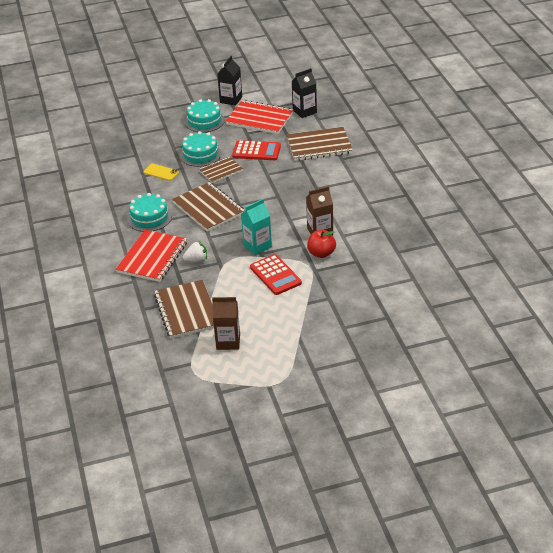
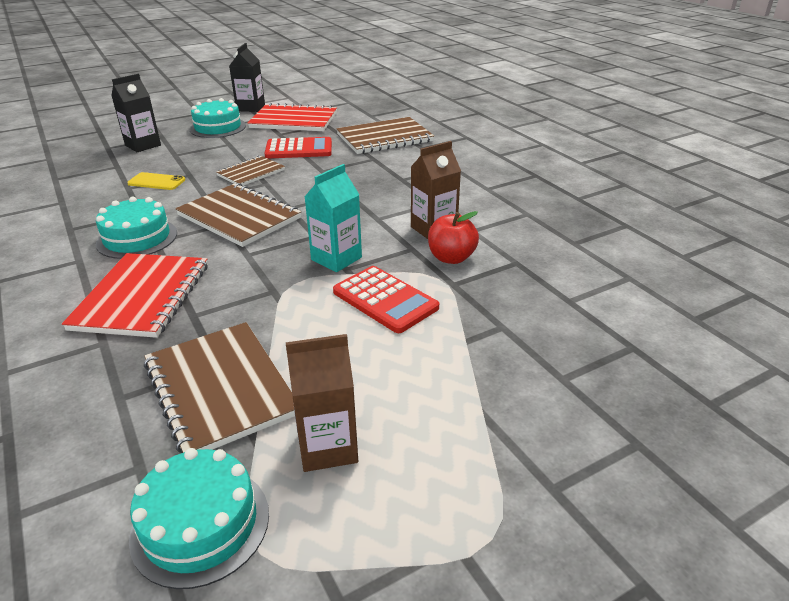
camera: 15 degrees left, 5 degrees down
(196, 260) = (229, 292): white strawberry -> none
(200, 154) = (217, 158): turquoise cake -> turquoise cake (200, 524)
(304, 111) = (351, 111): black carton -> black carton (143, 145)

